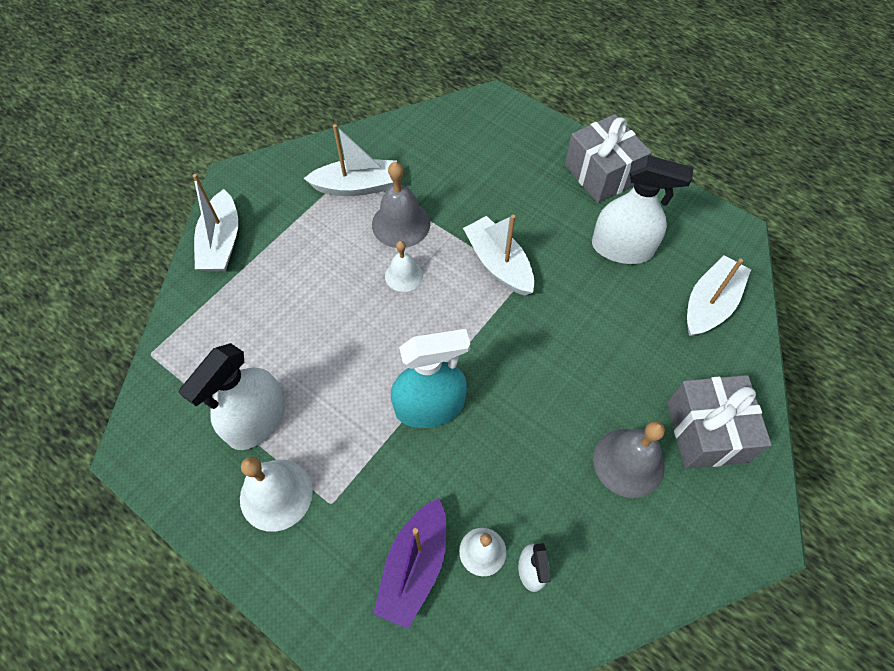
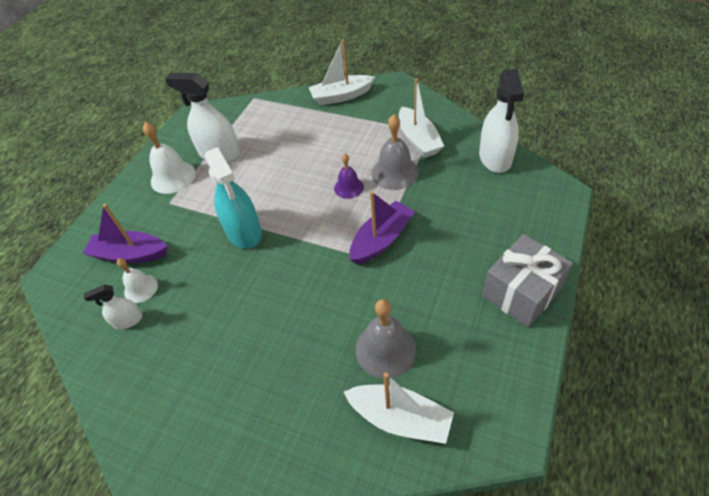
camera: 80 degrees right, 10 degrees down
(404, 275) = (348, 187): white bell -> purple bell
(498, 264) = (381, 240): white boat -> purple boat
(622, 248) = (437, 326): white spray bottle -> white spray bottle (495, 157)
(628, 462) = (217, 370): grey bell -> grey bell (385, 349)
(706, 431) = (256, 432): grey gift -> none

